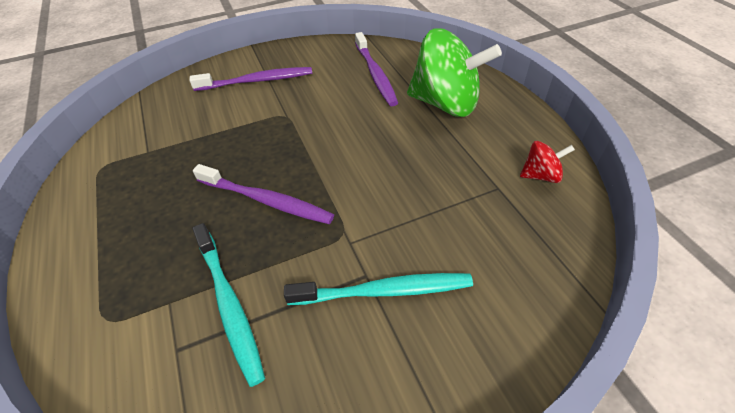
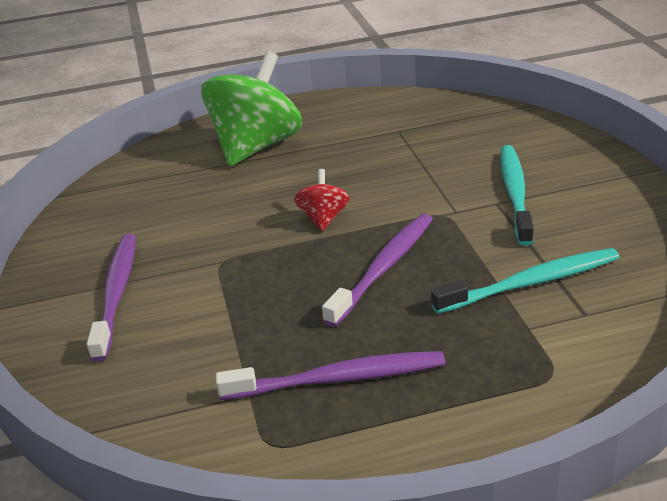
camera: 80 degrees left, 15 degrees down
(375, 74) = (168, 190): purple toothbrush -> purple toothbrush (339, 379)
(540, 175) = (388, 109): red spinning top -> red spinning top (323, 218)

